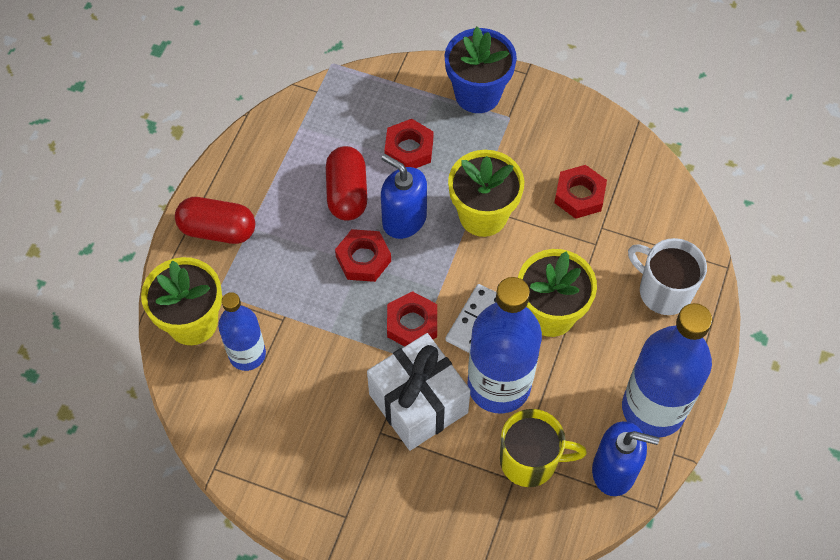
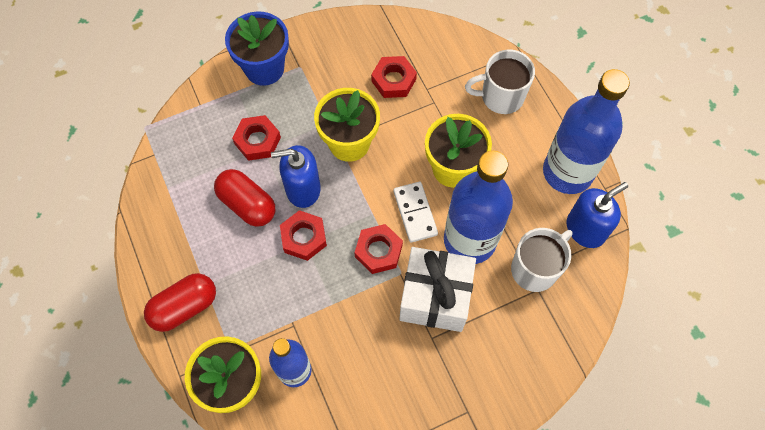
camera: 45 degrees left, 5 degrees up
(530, 461) = (535, 269): yellow mug -> white mug

